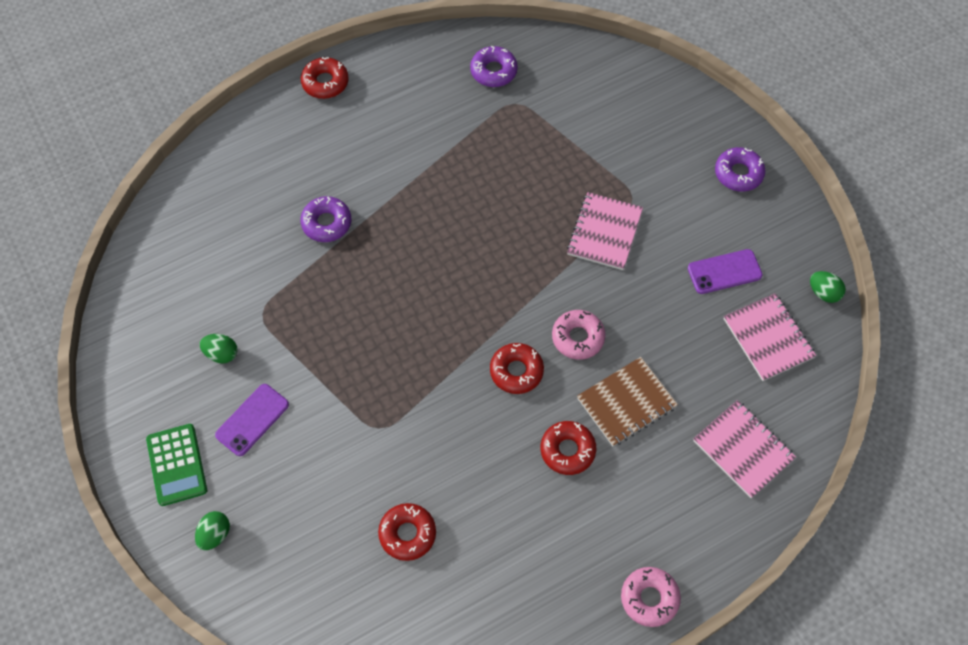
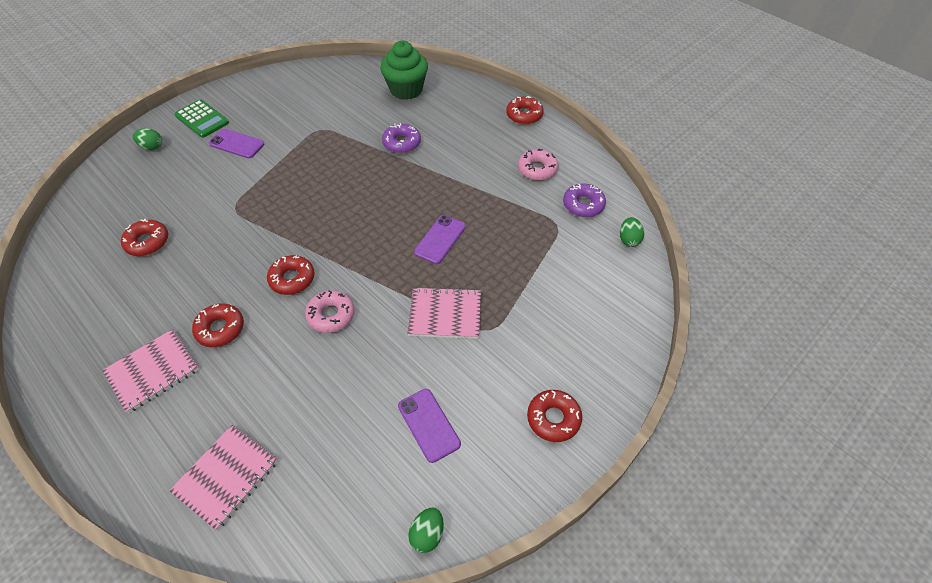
camera: 75 degrees right, 10 degrees down
(177, 465) = (202, 119): green calculator -> green calculator turned 105 degrees counterclockwise
(219, 198) = (406, 89): none -> green cupcake
(221, 354) = (285, 119): green egg -> green egg (629, 239)
(502, 215) = (440, 239): none -> purple phone
(626, 403) = (270, 364): brown notebook -> none
(649, 598) = (76, 418): pink donut -> pink donut (537, 169)
(738, 173) = (553, 418): purple donut -> red donut
(768, 338) = (358, 481): pink notebook -> pink notebook (153, 371)

